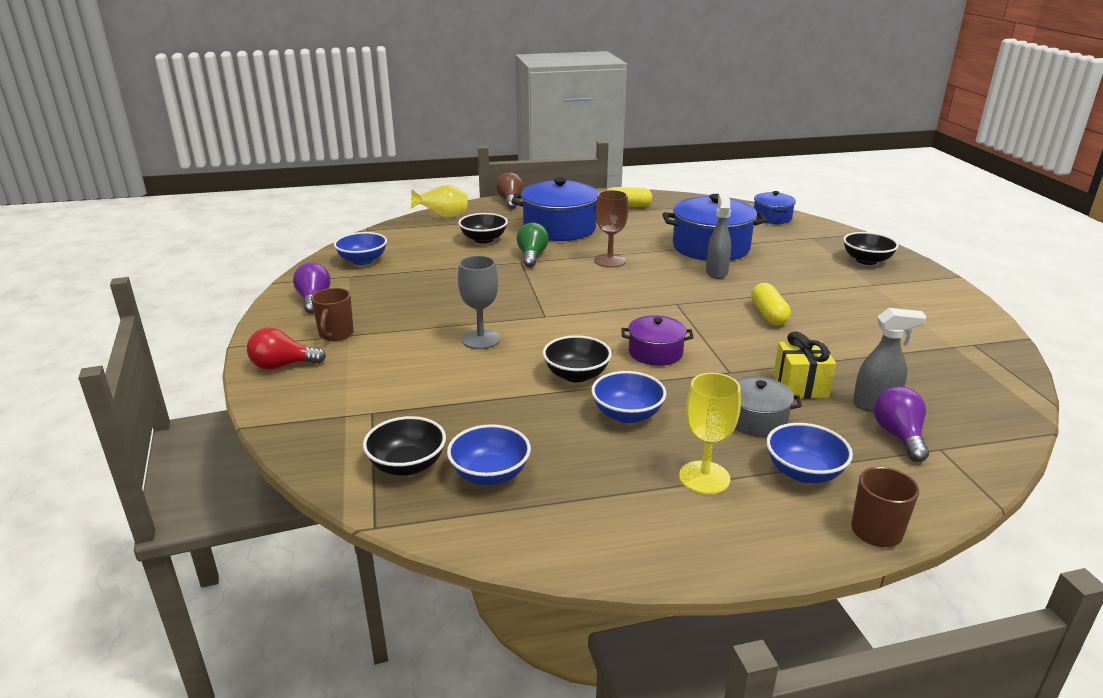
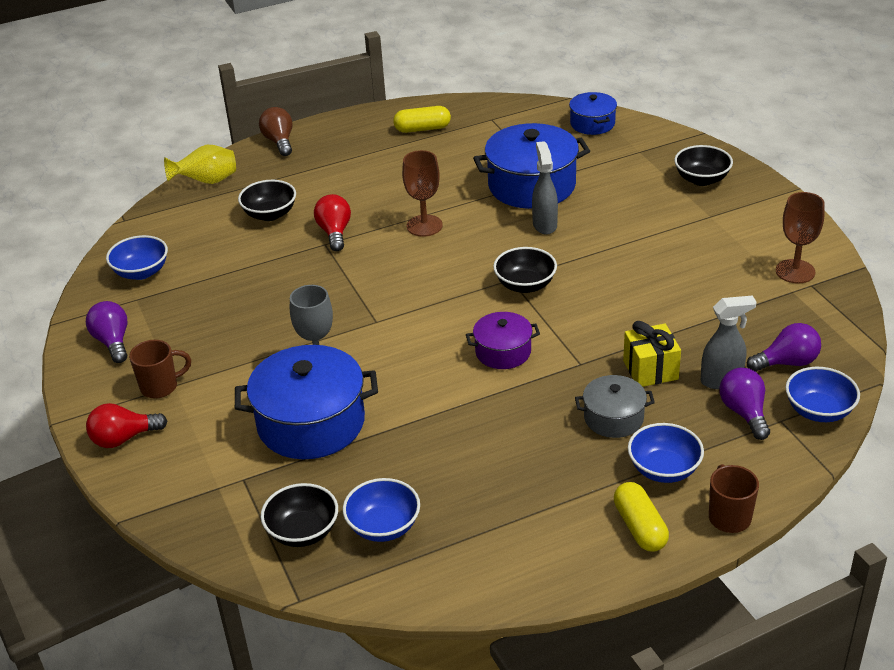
camera: 10 degrees left, 10 degrees up
(335, 334) = (160, 387): brown mug -> brown mug turned 105 degrees counterclockwise
(532, 256) = (334, 232): green light bulb -> red light bulb
(559, 228) = (353, 181): blue pot -> blue pot (311, 423)
(576, 375) = (431, 395): black bowl -> black bowl (525, 285)
(627, 414) = (492, 435): blue bowl -> blue bowl (818, 411)
(704, 477) = (577, 492): yellow goblet -> none
(768, 315) = (608, 279): yellow capsule -> yellow capsule (639, 527)
(947, 401) = (787, 362): none -> purple light bulb
(956, 332) = (795, 271): none -> brown goblet

